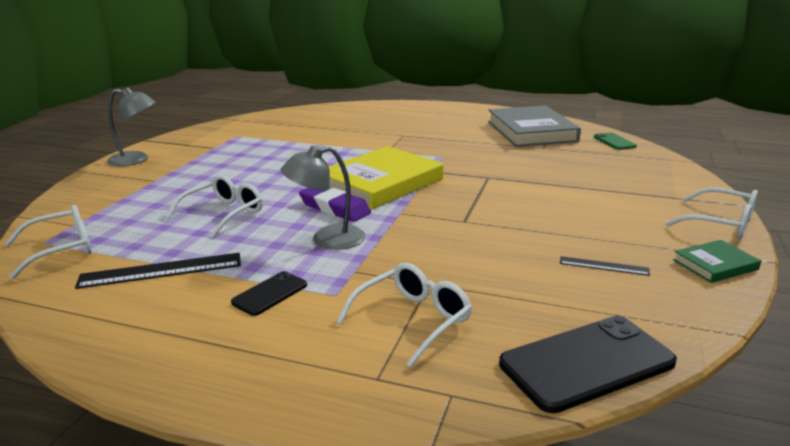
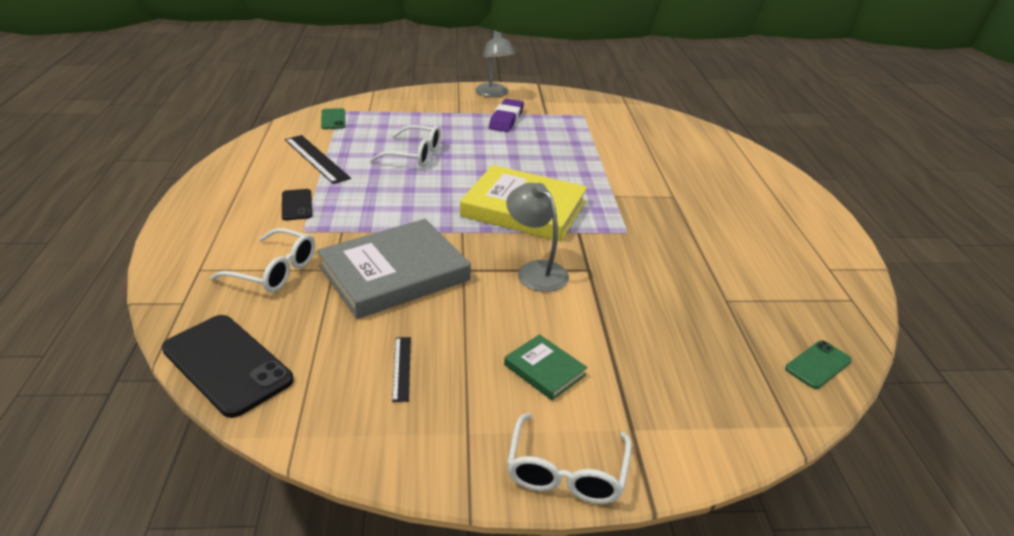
camera: 65 degrees right, 10 degrees up
(62, 249) = (333, 119): white glasses -> green phone
(270, 294) = (296, 205): black phone -> black phone turned 60 degrees clockwise
(327, 239) = (390, 208): grey lamp -> grey lamp (535, 270)
(334, 208) = (452, 198): purple eraser -> purple eraser (506, 119)
(531, 131) = (783, 284): grey book -> grey book (394, 273)
(715, 265) = (438, 457): green book -> green book (544, 370)

